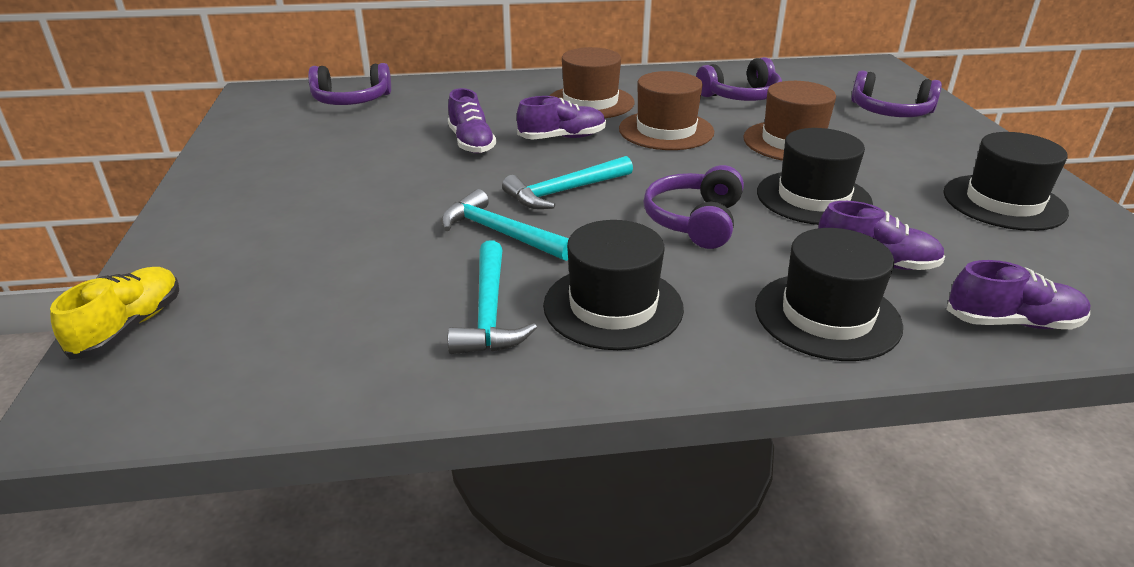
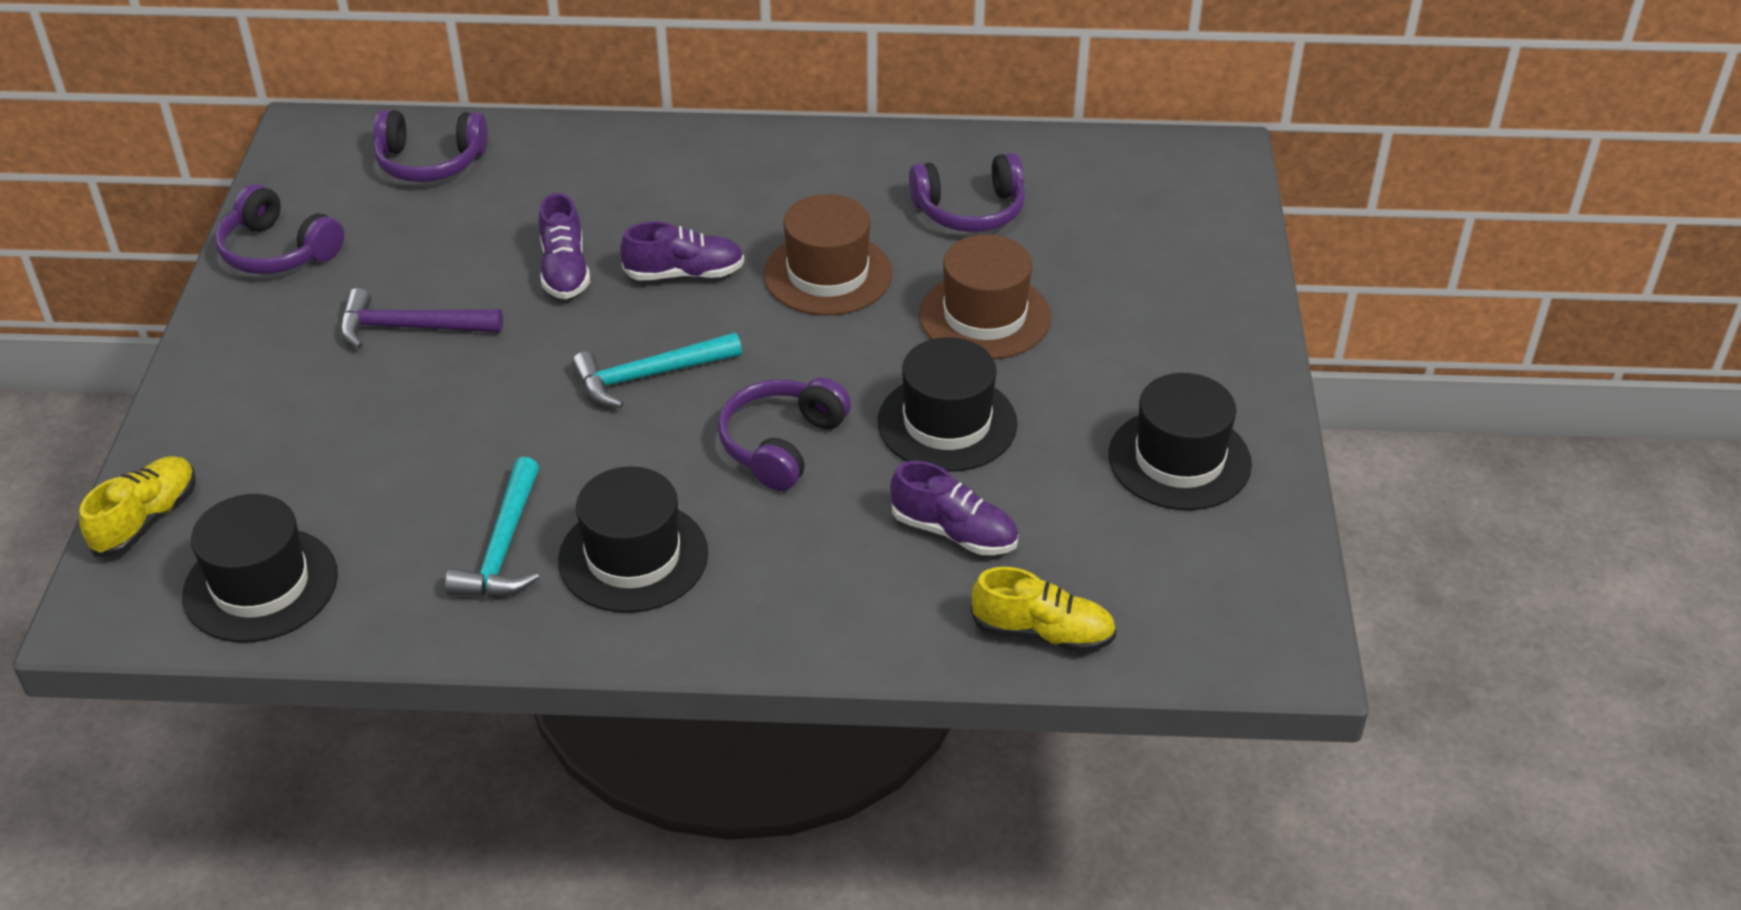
camera: 10 degrees right, 10 degrees up
(359, 181) = (410, 328): none -> purple hammer
(500, 233) = (550, 436): turquoise hammer -> none
(590, 102) = (752, 201): brown hat -> none
(827, 316) = (851, 598): black hat -> black hat (260, 585)
(890, 112) = (1161, 269): purple headphones -> purple headphones (278, 251)
(1012, 322) = (1042, 633): purple shoe -> yellow shoe

